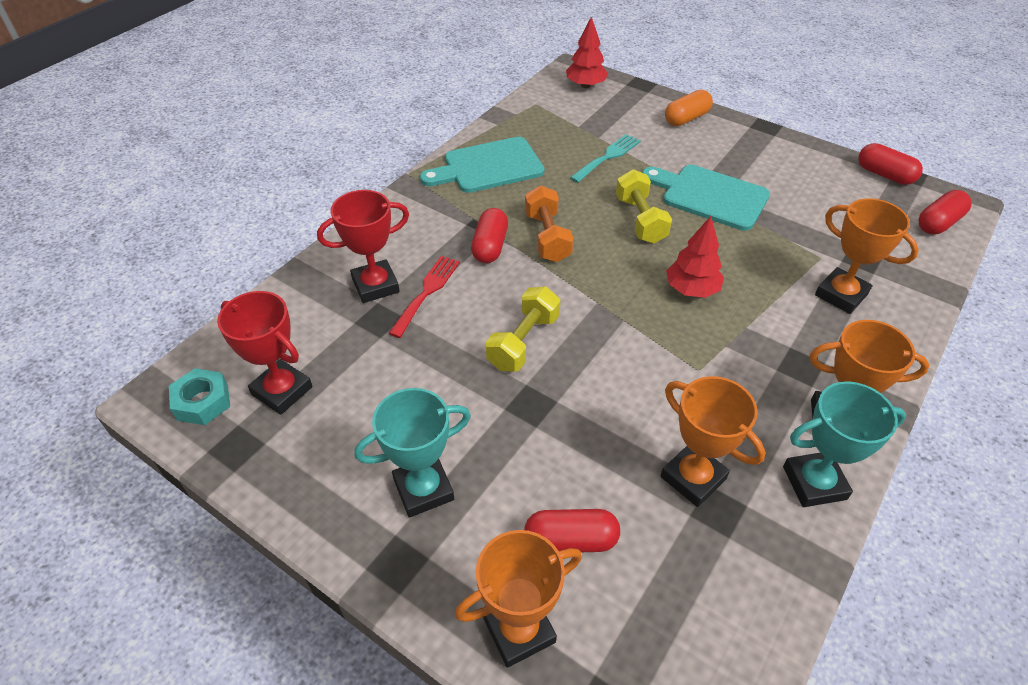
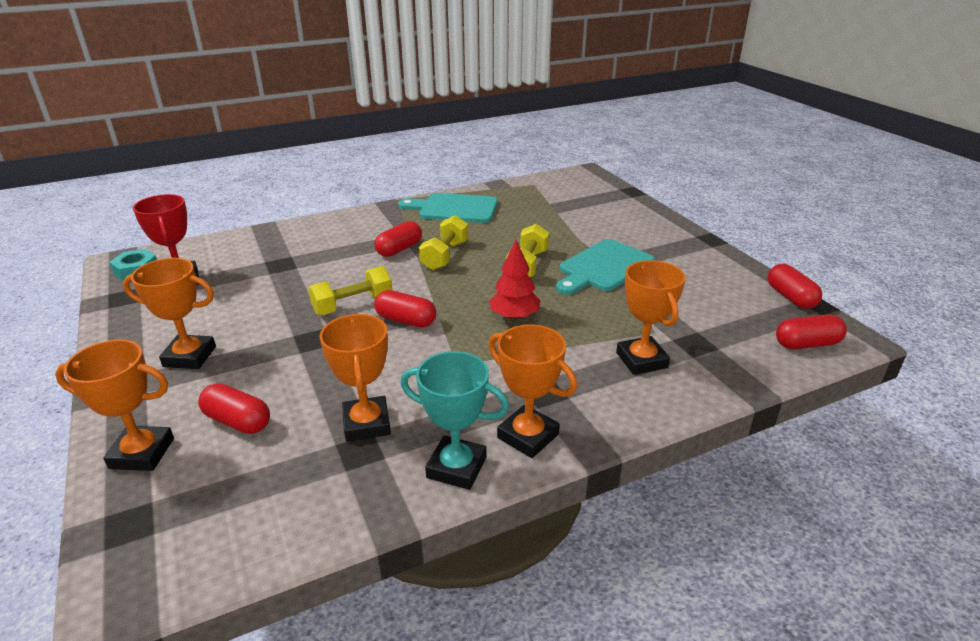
camera: 30 degrees right, 15 degrees down
(375, 285) = (301, 248): red trophy -> none
(423, 489) = (190, 356): turquoise trophy -> orange trophy
(427, 292) = (327, 260): red fork -> none
(547, 237) = (445, 256): orange dumbbell -> yellow dumbbell
(585, 85) = (585, 182): red tree -> none
(598, 338) = (406, 320): none -> red capsule
(607, 157) = (549, 225): turquoise fork -> none
(686, 118) = (644, 218): orange capsule -> none
(710, 196) = (603, 267): turquoise cutting board -> turquoise cutting board turned 105 degrees counterclockwise

